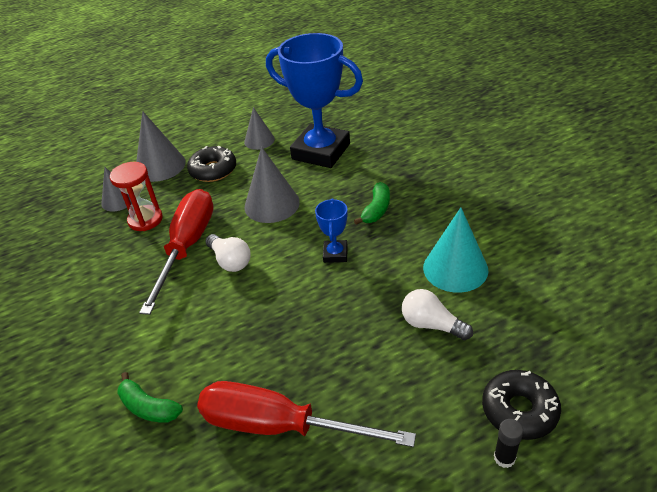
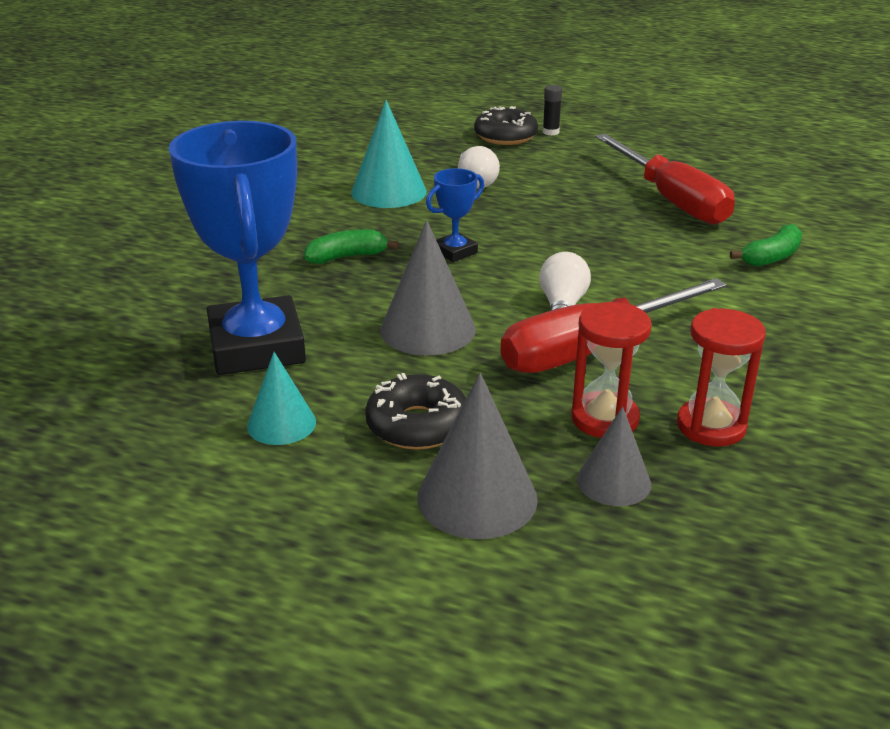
camera: 135 degrees left, 10 degrees down
(97, 247) = (711, 426): none -> red hourglass
(148, 407) = (771, 257): green banana -> green banana turned 60 degrees clockwise
(259, 140) = (281, 423): grey cone -> turquoise cone

